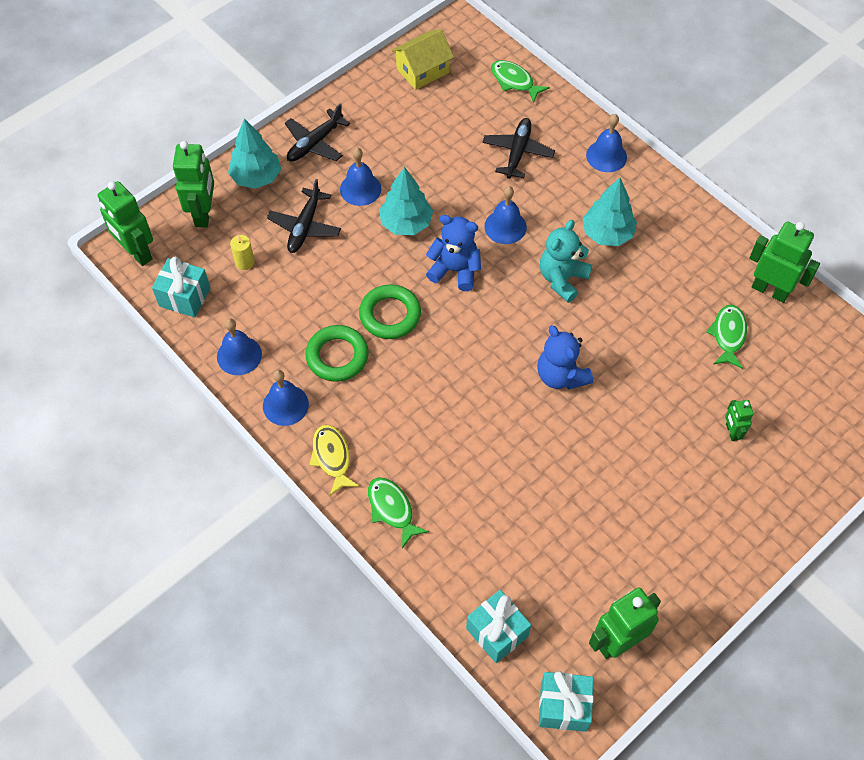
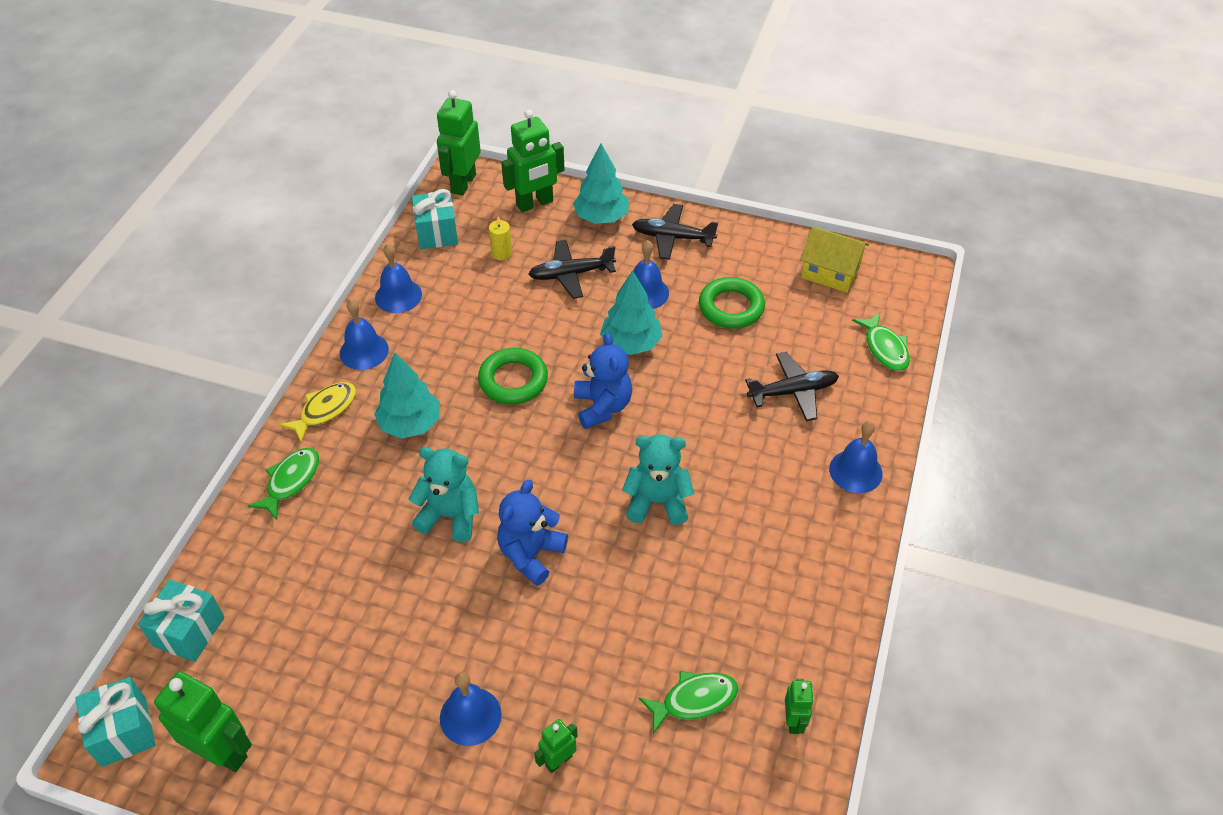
camera: 60 degrees right, 10 degrees down
(337, 356) = (440, 363): green ring -> green ring (731, 307)
(495, 412) = (450, 516): none -> turquoise teddy bear
(505, 226) = (688, 423): blue bell -> blue bell (470, 716)
(514, 81) = (884, 348): green fish -> green fish turned 150 degrees clockwise
(607, 234) = (748, 517): turquoise tree -> turquoise tree (410, 424)
(770, 290) = (794, 721): green robot -> green robot, size x0.53

